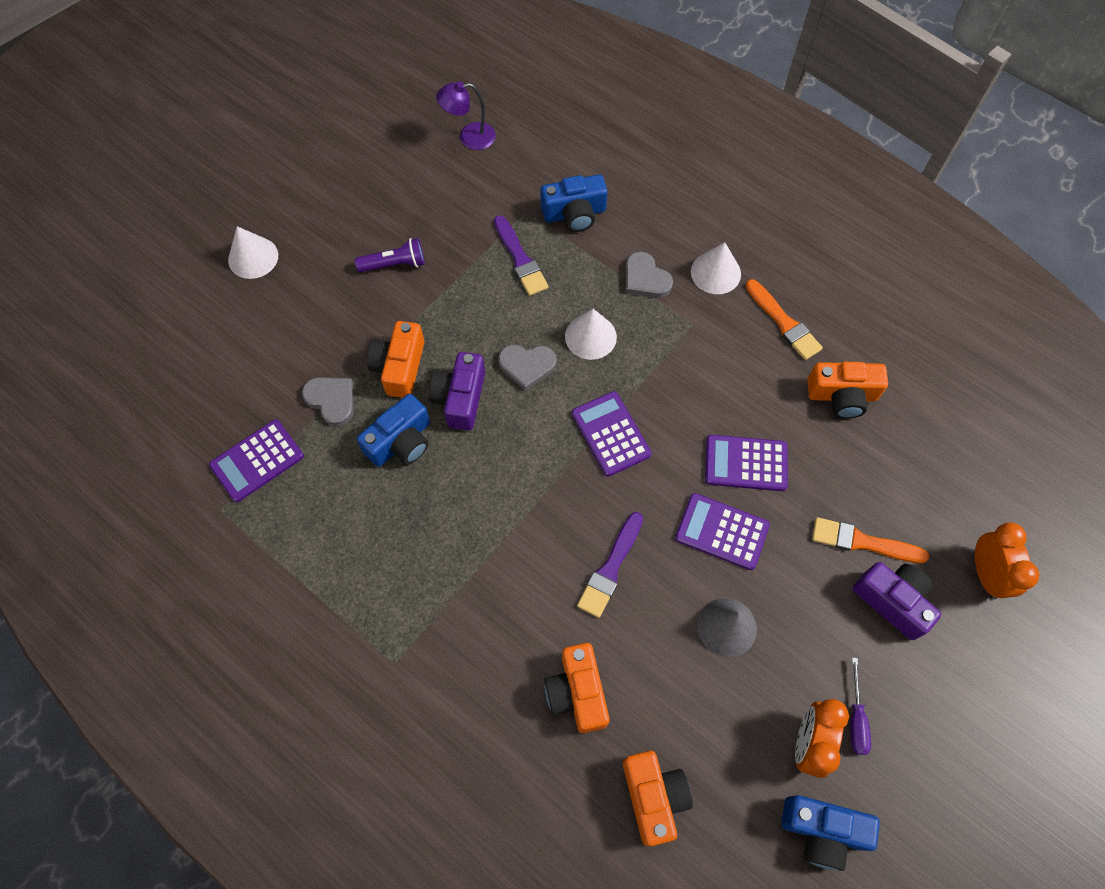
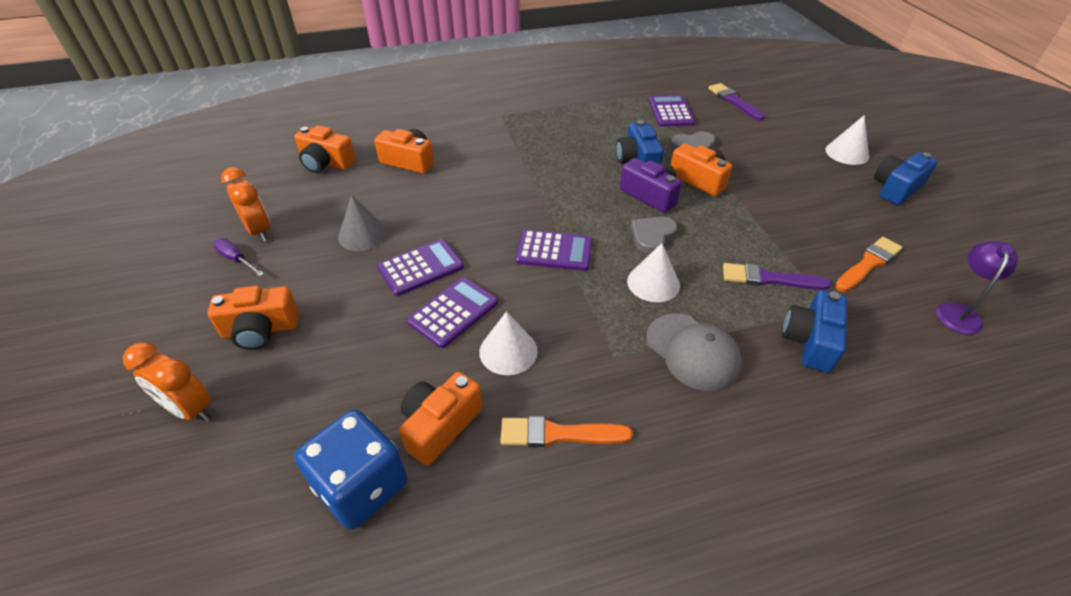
camera: 125 degrees right, 20 degrees down
(395, 264) = (803, 210): purple flashlight -> none
(610, 568) = (460, 205): purple brush -> purple brush (734, 101)
(645, 279) = (692, 351): grey heart -> grey cap
(715, 272) = (663, 414): white cone -> white cone (508, 351)
(822, 831) = (219, 210): blue camera -> blue camera (896, 188)
(863, 542) = (316, 343): orange brush -> orange brush (868, 264)
(892, 601) = (260, 330): purple camera -> orange camera
(918, 408) = (361, 486): none -> blue dice

